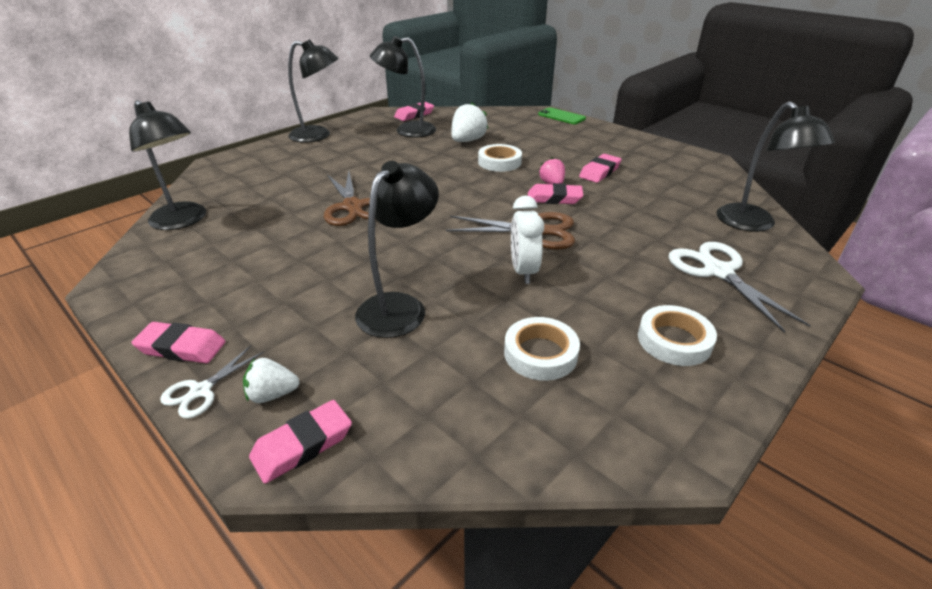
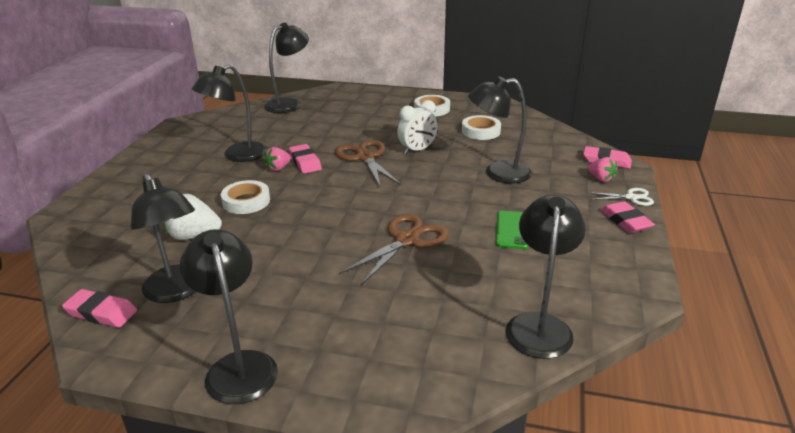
camera: 120 degrees left, 5 degrees down
(272, 394) = (601, 179): white strawberry -> pink strawberry
(561, 116) = (78, 202): green phone -> green phone (512, 230)
(600, 172) = (237, 155): pink eraser -> black lamp
(718, 272) = (357, 107): white scissors -> none

